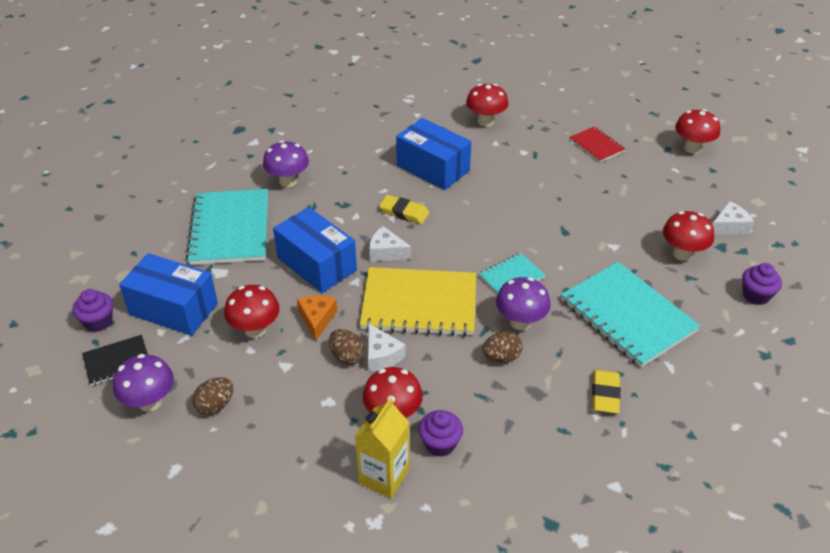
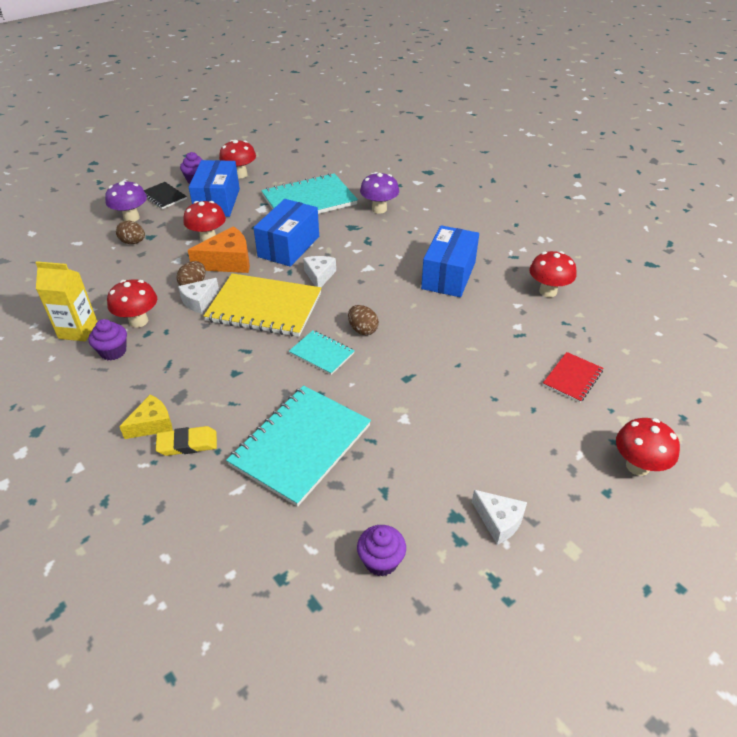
camera: 70 degrees right, 0 degrees up
(317, 319) = (228, 262): orange cheese -> orange cheese, size x1.58
(404, 212) = (376, 273): yellow eraser -> none
(419, 304) = (264, 307): yellow notebook -> yellow notebook turned 60 degrees counterclockwise
(501, 357) = (216, 367): brown egg -> brown egg (363, 330)
(520, 322) = (264, 370): purple mushroom -> none
(570, 419) = (152, 424): none -> yellow cheese
(682, 254) = (422, 479): red mushroom -> red mushroom (240, 174)

